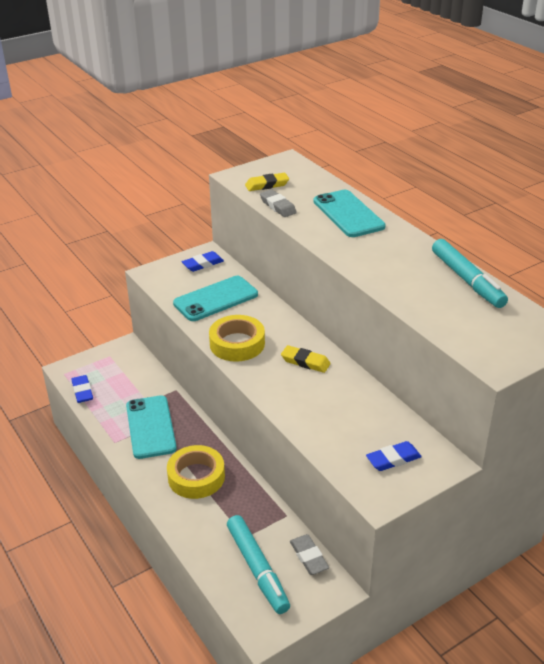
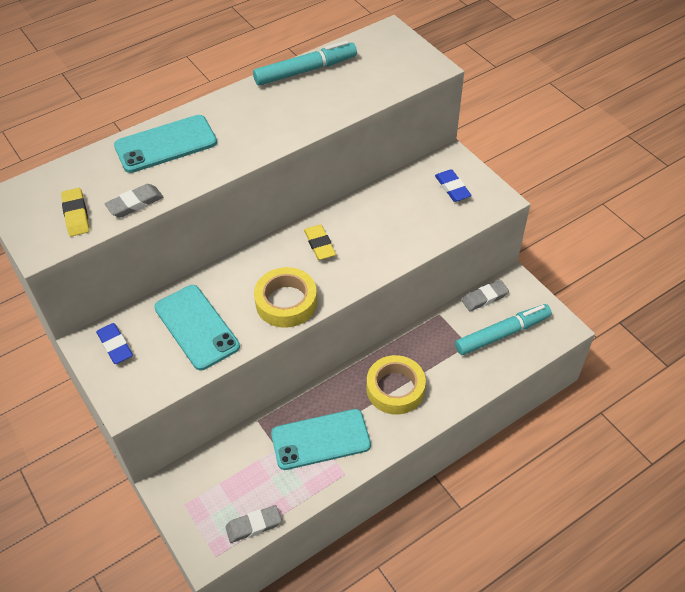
camera: 90 degrees left, 15 degrees up
(82, 391) = (253, 525): blue eraser -> grey eraser
(305, 362) = (319, 245): yellow eraser -> yellow eraser turned 45 degrees counterclockwise

